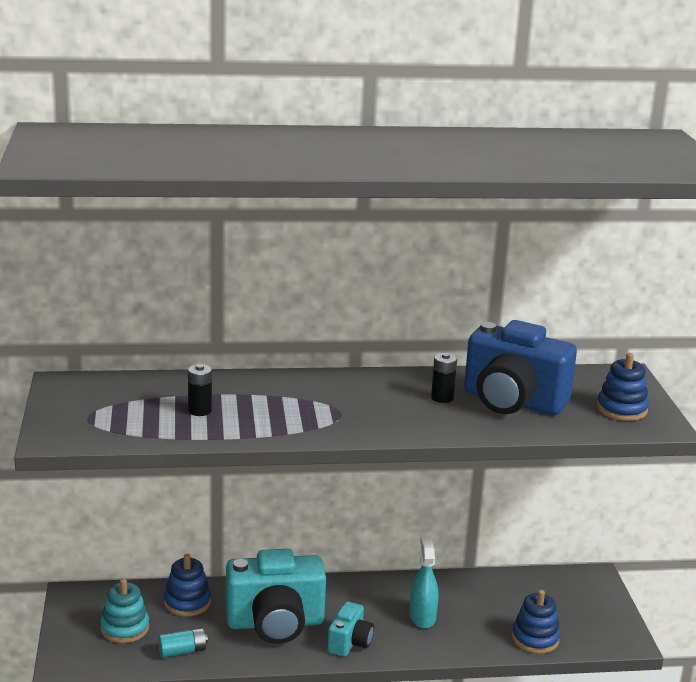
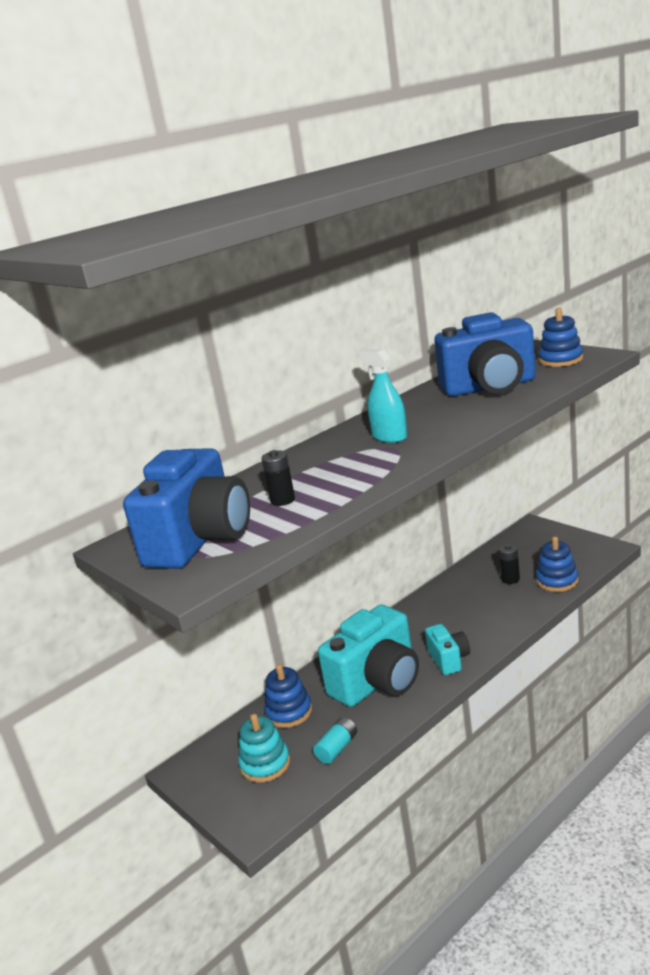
camera: 30 degrees left, 0 degrees up
(107, 409) = (200, 540): none -> blue camera
(422, 617) = (470, 613): turquoise spray bottle -> turquoise spray bottle (389, 437)
(442, 398) = (441, 407): black battery -> black battery (510, 579)

